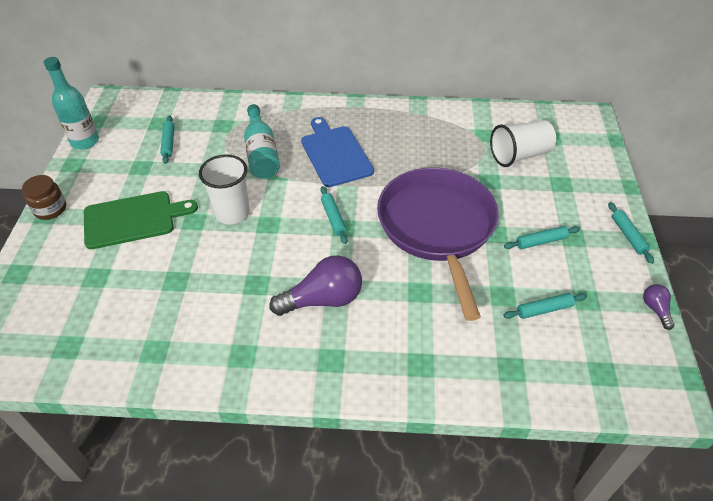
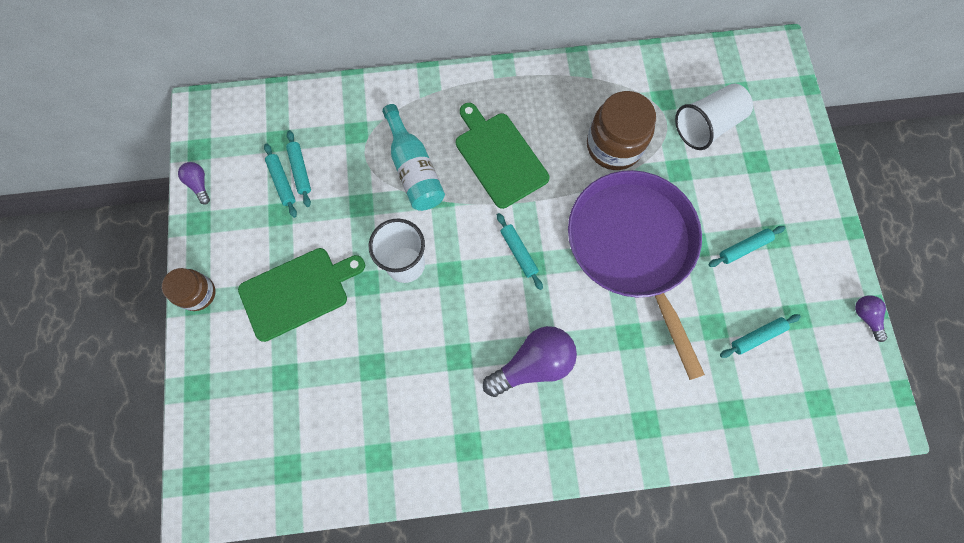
camera: 10 degrees left, 25 degrees up
(85, 141) = (199, 184): turquoise bottle -> purple light bulb
(335, 154) = (499, 157): blue cutting board -> green cutting board
(435, 158) = (614, 146): none -> brown jar
(628, 235) = (832, 224): turquoise rolling pin -> turquoise rolling pin (282, 182)

